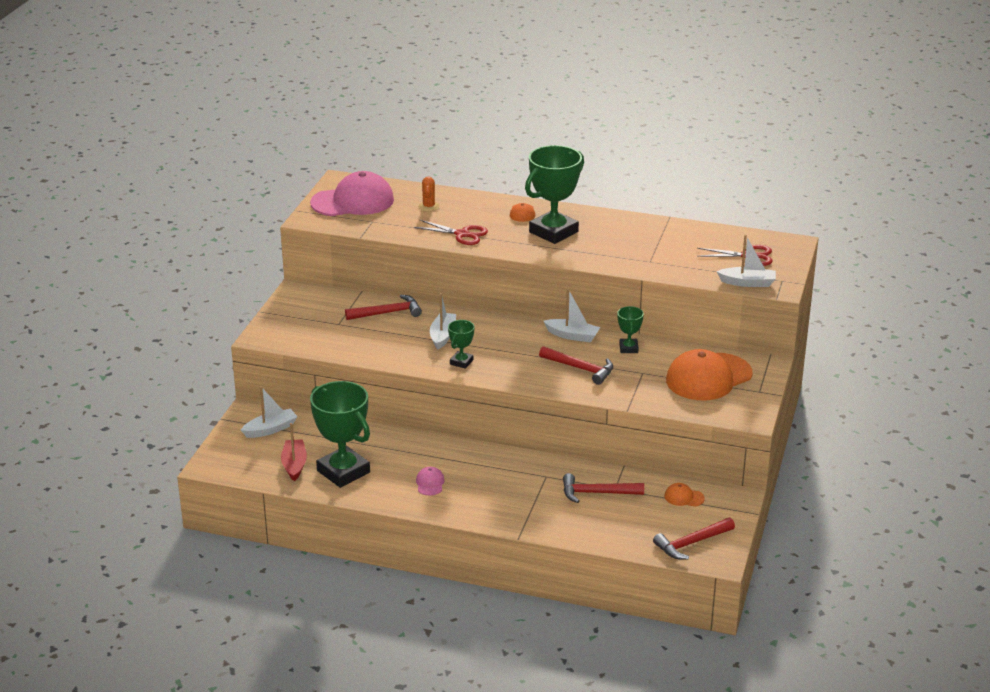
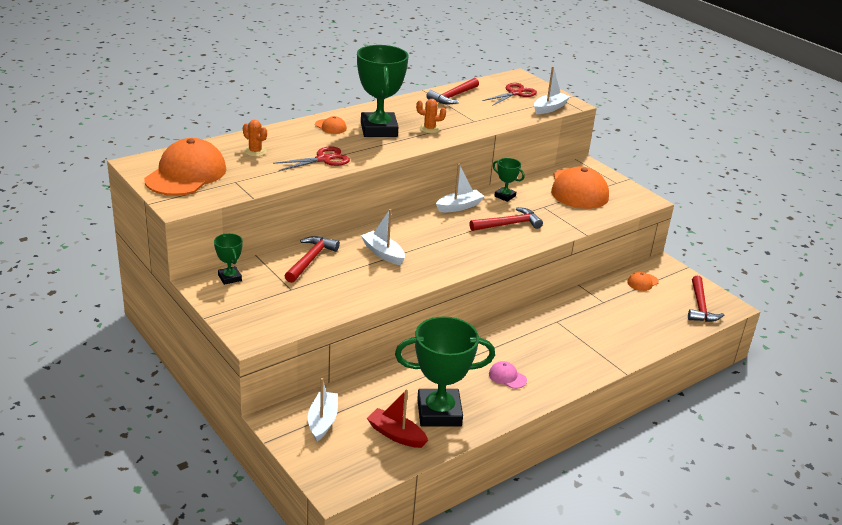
camera: 55 degrees left, 0 degrees up
(353, 201) = (186, 174): pink cap -> orange cap
(461, 362) = (433, 264): green trophy -> green trophy (230, 278)
(595, 250) = (429, 129): none -> orange cactus
(597, 493) = (602, 311): red hammer -> red hammer (453, 96)

